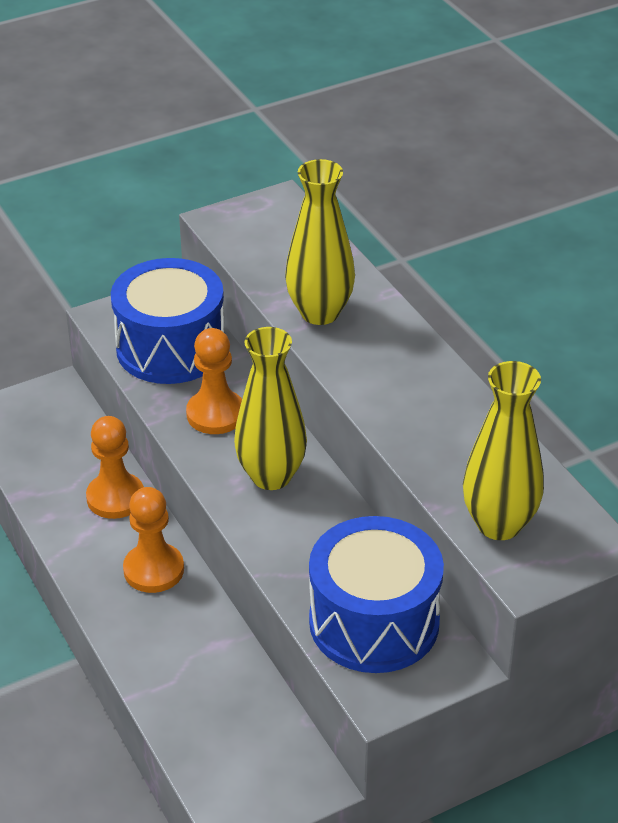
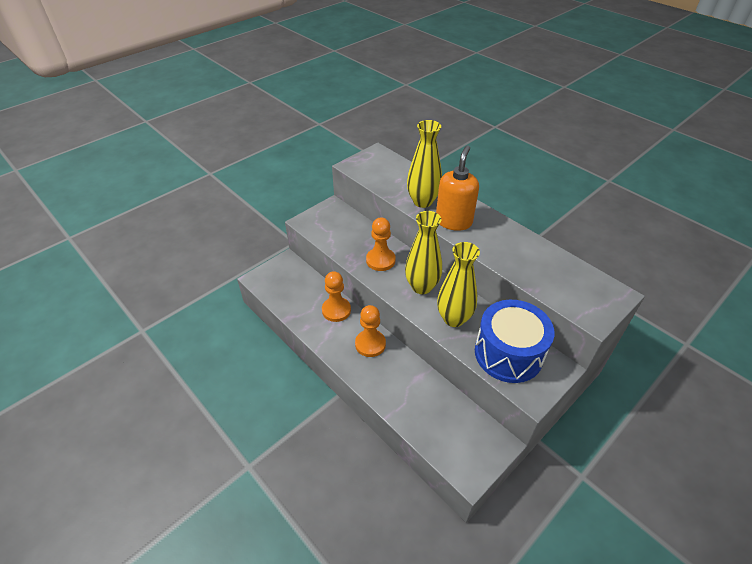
camera: 15 degrees left, 5 degrees up
(171, 348) = (344, 231): blue drum -> none
(360, 360) = (453, 221): none -> orange soap dispenser
(499, 524) = (565, 292): yellow vase -> yellow vase (454, 318)

